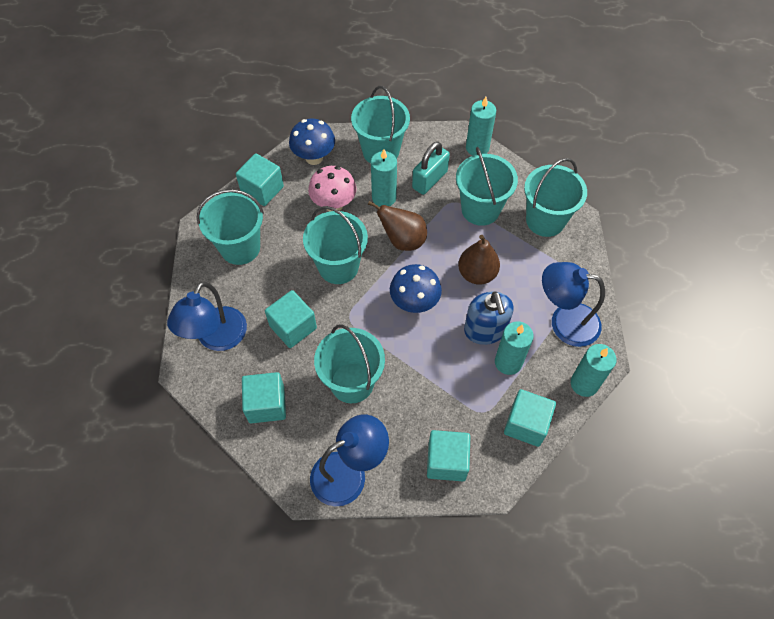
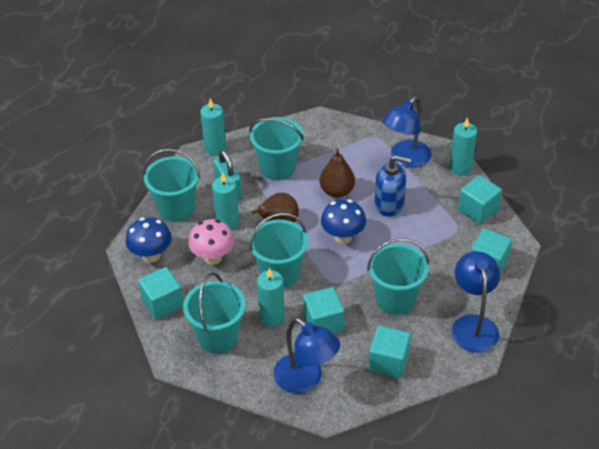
camera: 65 degrees left, 15 degrees down
(508, 362) = (423, 201): turquoise candle -> turquoise candle (272, 317)
(545, 220) = (311, 136): turquoise bucket -> none

